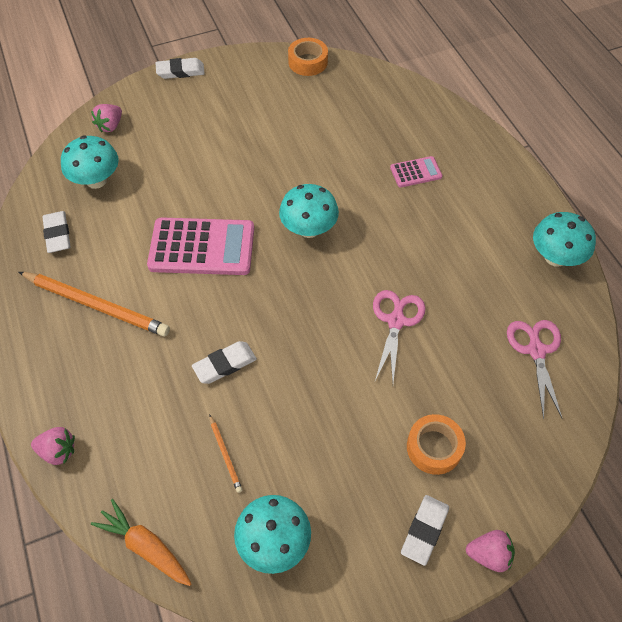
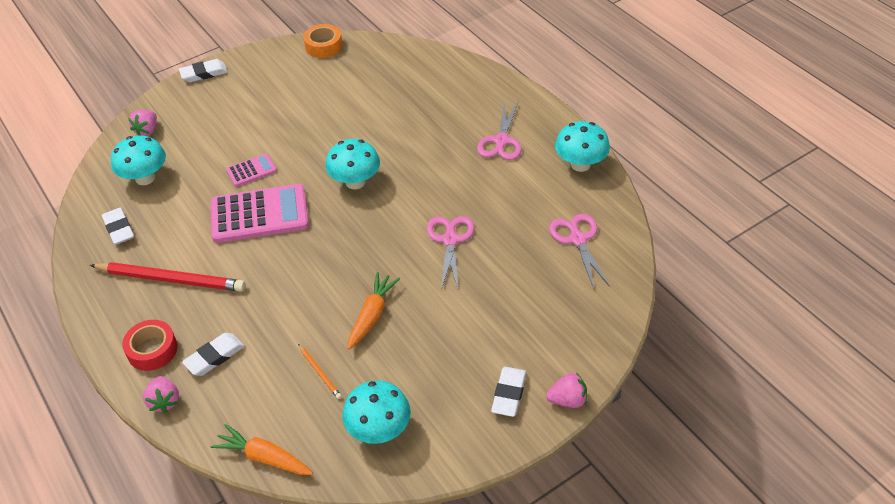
camera: 10 degrees left, 10 degrees down
(58, 451) = (164, 401): pink strawberry -> pink strawberry turned 75 degrees clockwise
(59, 386) = (152, 350): none -> red tape
(96, 305) = (171, 279): orange pencil -> red pencil
(225, 364) = (303, 303): white eraser -> white eraser (214, 357)
(294, 395) = (372, 315): none -> orange carrot
(416, 172) = (443, 119): pink calculator -> pink calculator (251, 170)
(434, 447) = (504, 330): orange tape -> none
(473, 211) = (501, 141): none -> pink scissors

